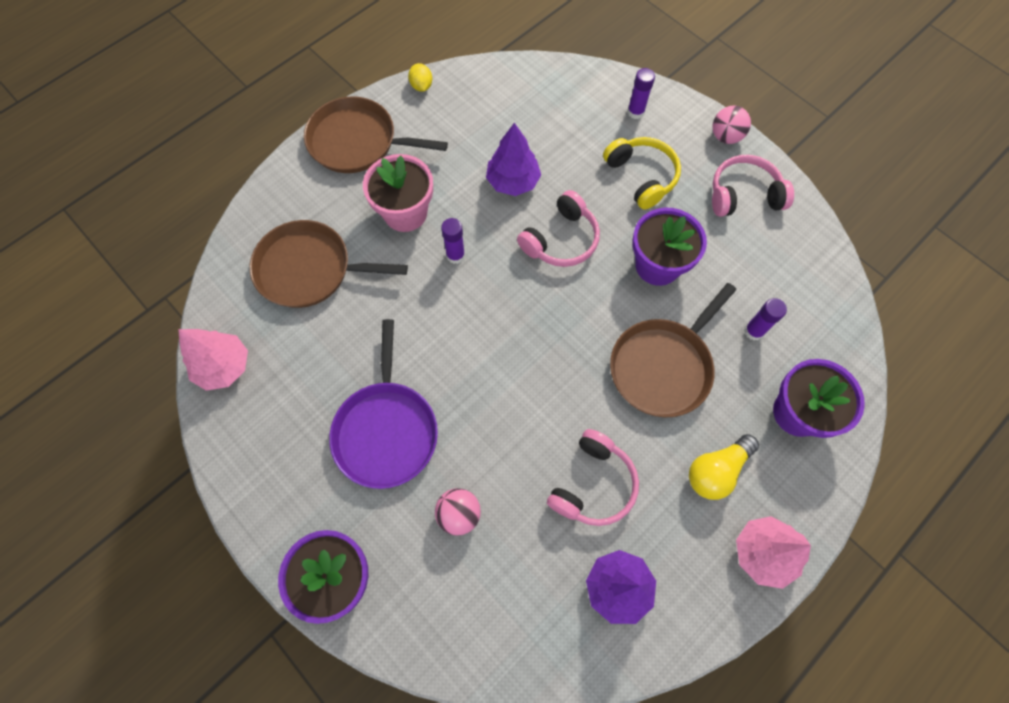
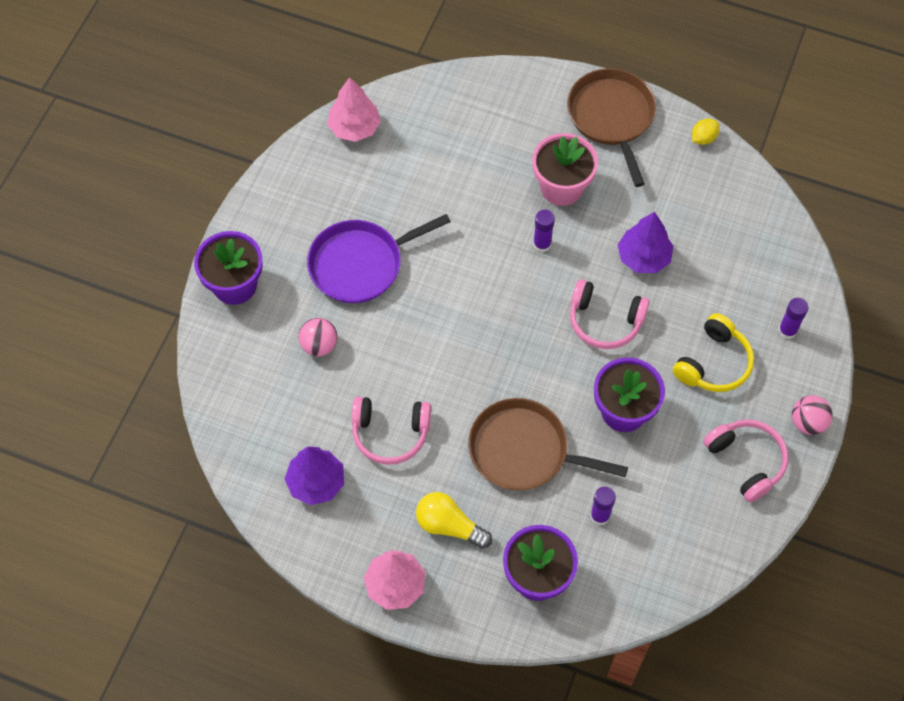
camera: 65 degrees right, 5 degrees down
(310, 269) = (468, 143): brown pan -> none

